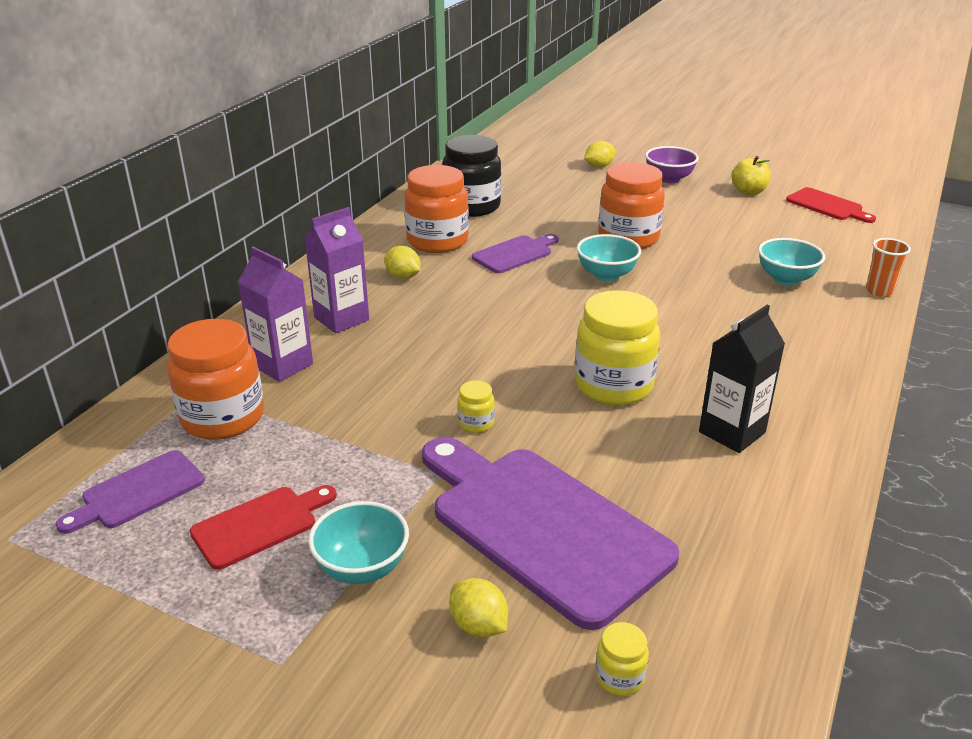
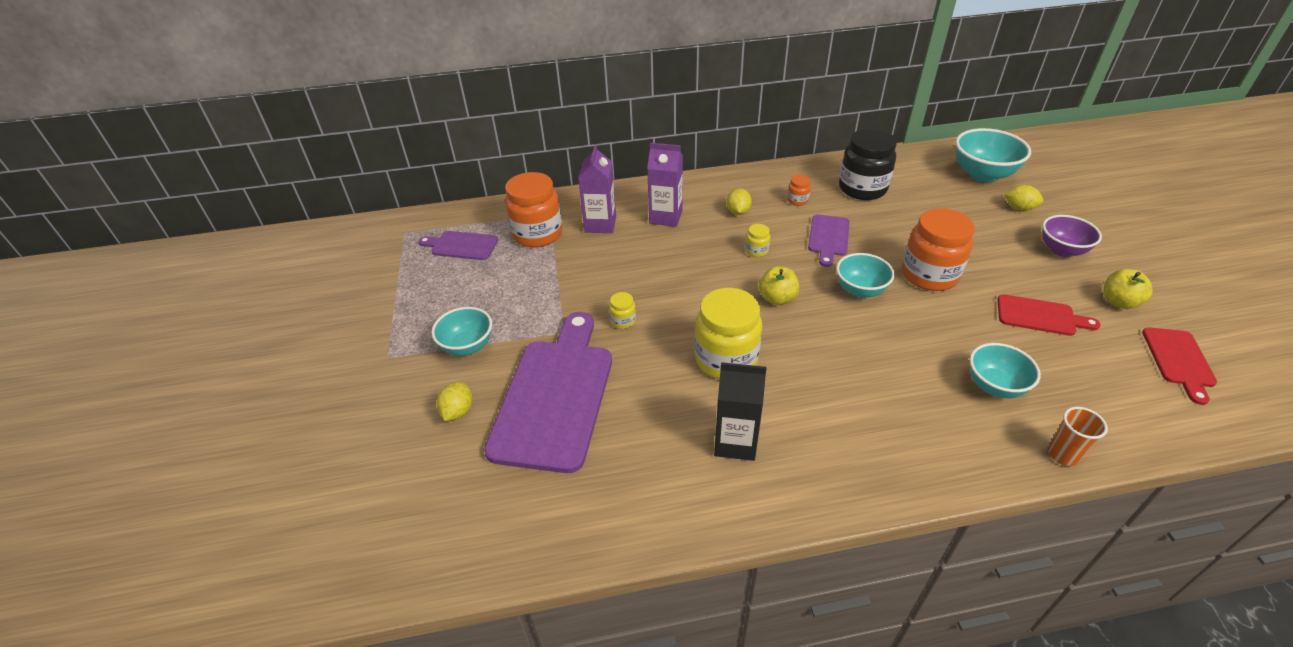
camera: 55 degrees right, 10 degrees up
(260, 525) = (470, 295): red cutting board -> red cutting board (1040, 316)
(437, 241) = (797, 200): orange jar -> orange jar, size x0.43
(515, 254) = (828, 237): purple cutting board -> purple cutting board turned 90 degrees clockwise
(536, 156) = (982, 174): none -> turquoise bowl
(563, 318) = (777, 298): none -> yellow apple
(619, 677) = (459, 488): yellow jar -> yellow jar (756, 251)

